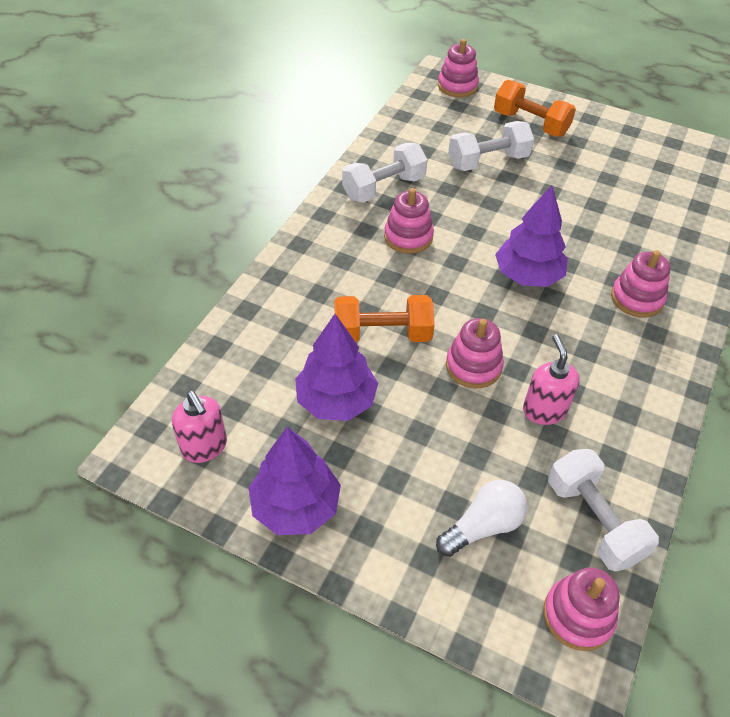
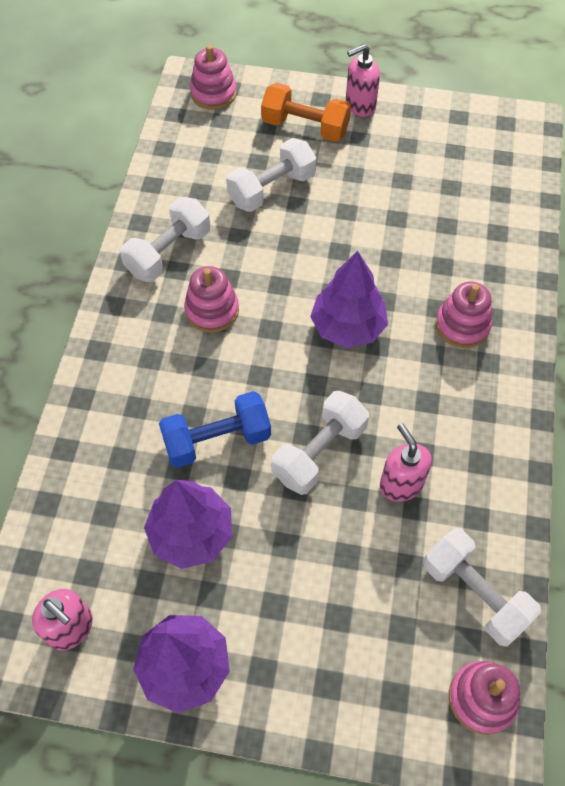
camera: 15 degrees left, 10 degrees up
(382, 334) = (217, 440): orange dumbbell -> blue dumbbell
(473, 366) = (319, 452): pink stacking toy -> white dumbbell
(483, 526) = (373, 632): white light bulb -> none
(584, 118) = (360, 105): none -> pink soap dispenser

